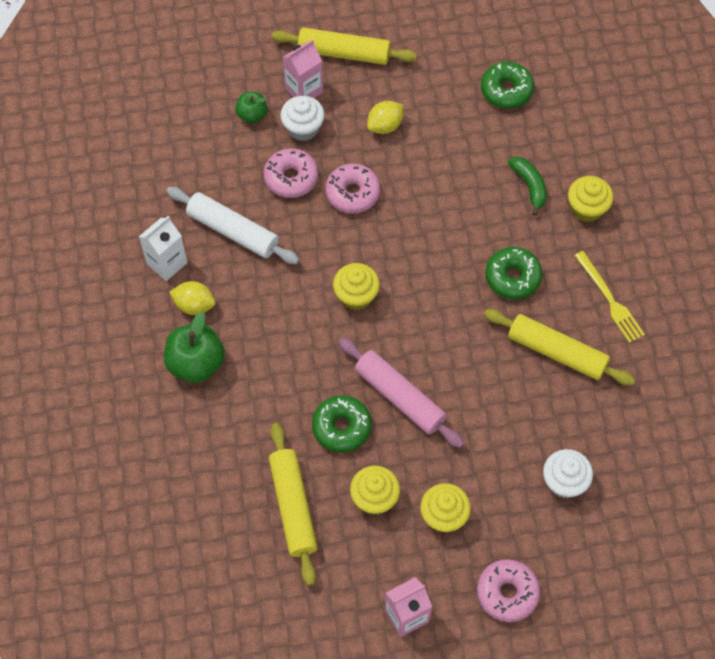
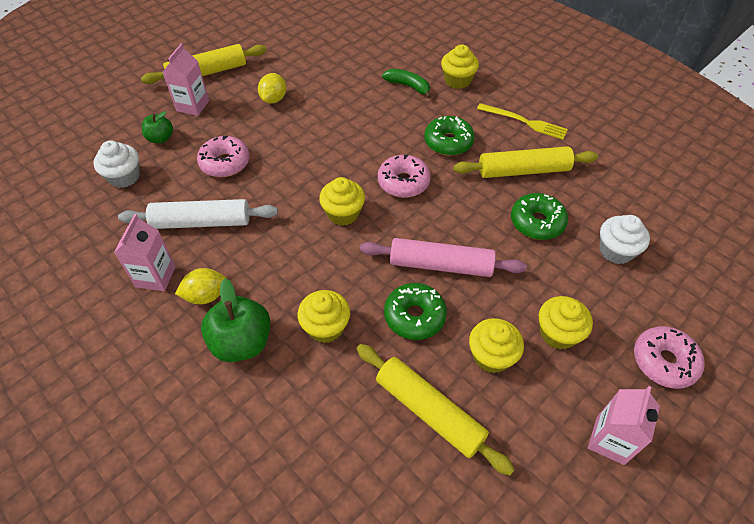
camera: 35 degrees left, 10 degrees down
(167, 263) = (156, 276): white carton -> pink carton
(266, 391) = (325, 327): none -> yellow cupcake
(303, 128) = (210, 128): white cupcake -> white cupcake (124, 177)
(352, 193) = (283, 149): pink donut -> pink donut (403, 182)
(506, 90) = (343, 44): green donut -> green donut (537, 222)

